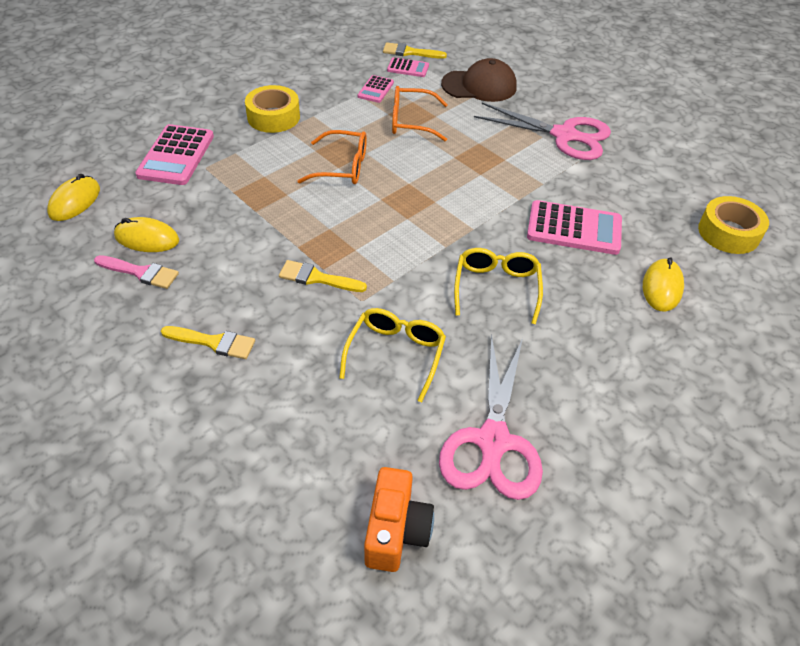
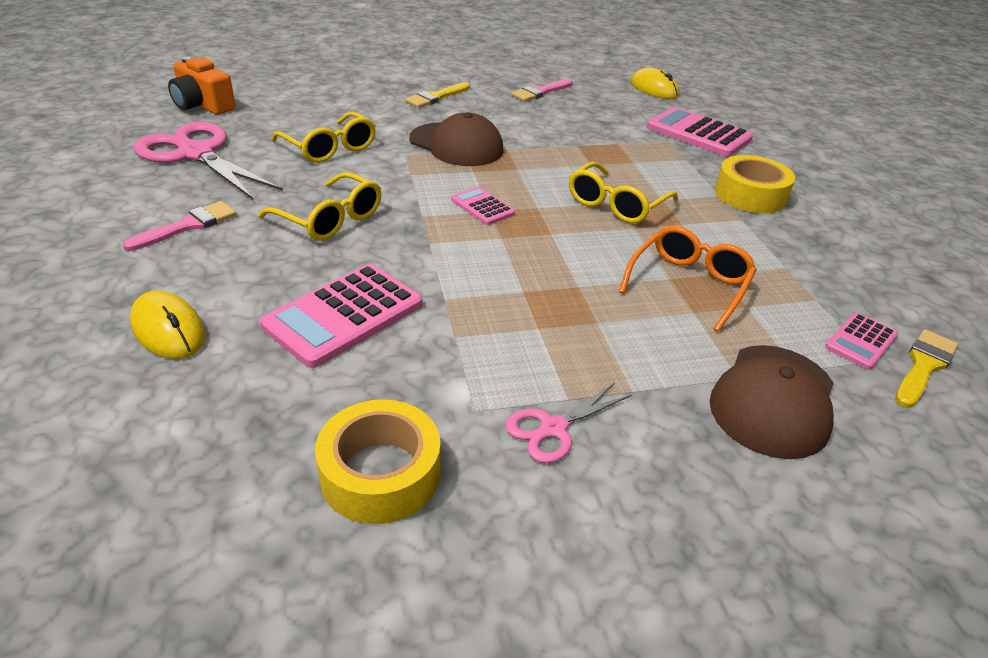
camera: 120 degrees right, 10 degrees down
(147, 238) = (580, 101): yellow mouse -> none
(317, 278) = (456, 145): yellow brush -> brown cap
(342, 167) = (616, 204): orange glasses -> yellow glasses
(375, 89) = (794, 285): pink calculator -> pink calculator (482, 207)
(564, 135) = (553, 428): pink scissors -> pink scissors, size x0.50
(582, 356) = (188, 226): none -> pink brush
(728, 233) = (135, 480): yellow tape -> yellow tape (380, 473)

